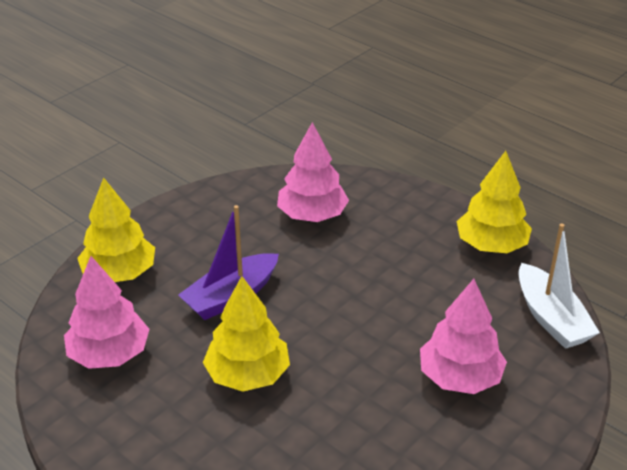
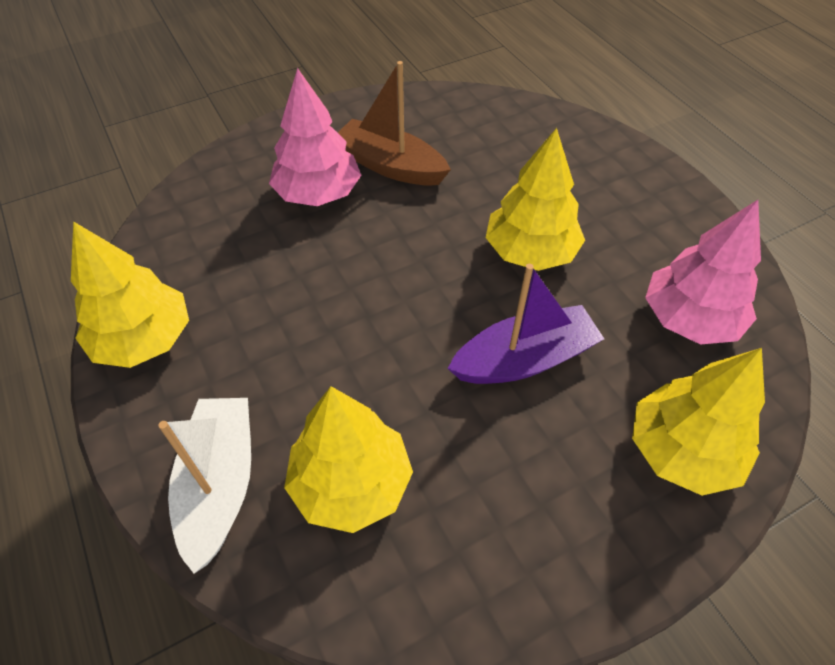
camera: 160 degrees left, 15 degrees up
(312, 215) = (351, 483): pink tree -> yellow tree
(413, 425) = (390, 166): none -> brown boat
(551, 318) = (175, 225): white boat -> white boat (220, 485)

